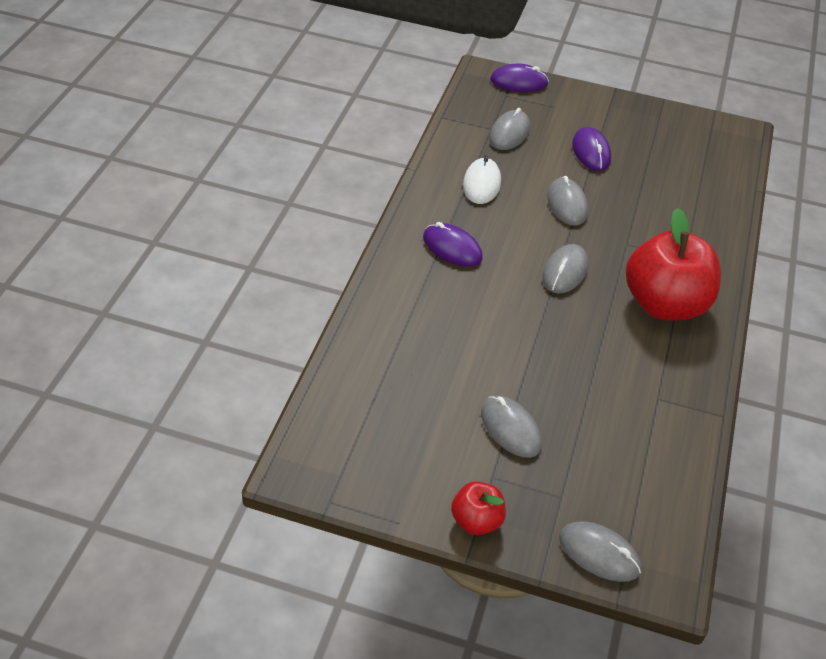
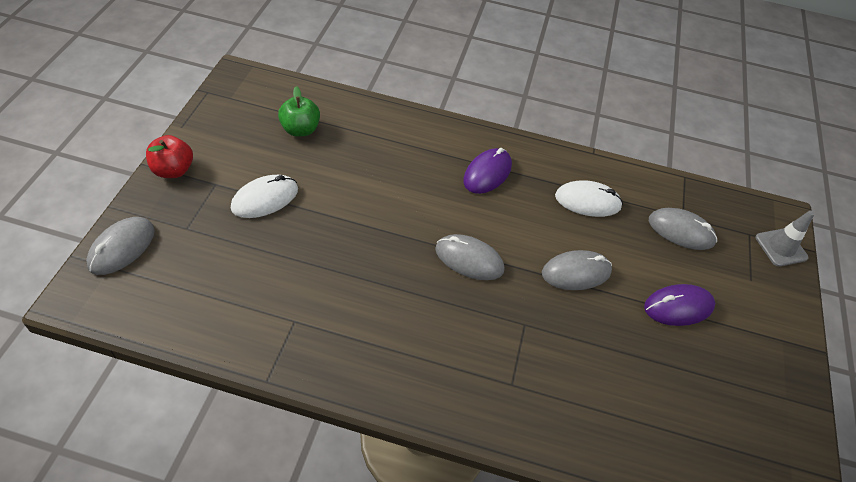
camera: 85 degrees right, 5 degrees up
(397, 401) = (300, 130): none -> green apple
(510, 429) = (265, 199): grey mouse -> white mouse
(518, 82) = (781, 247): purple mouse -> grey traffic cone
(664, 304) = (431, 348): red apple -> none

